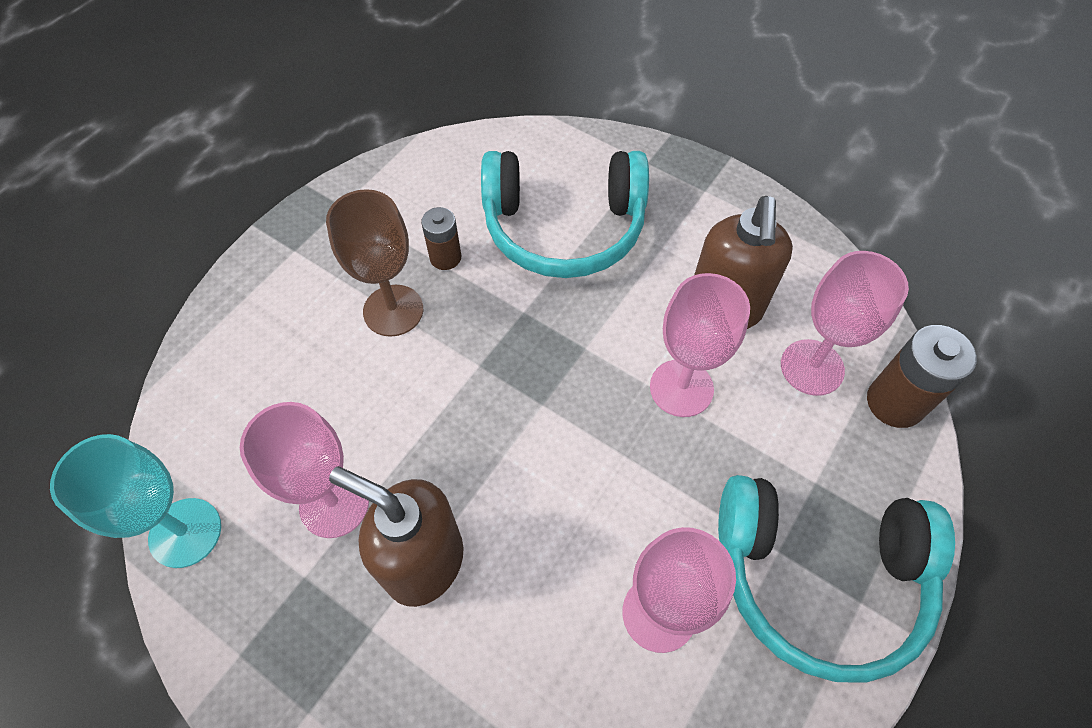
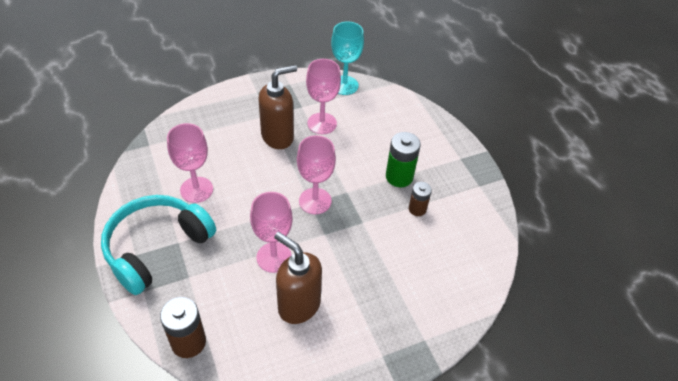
camera: 120 degrees right, 10 degrees down
(393, 310) = (399, 177): brown goblet -> green battery
(564, 227) = (403, 267): turquoise headphones -> none
(812, 367) = (237, 320): pink goblet -> pink goblet (315, 201)

